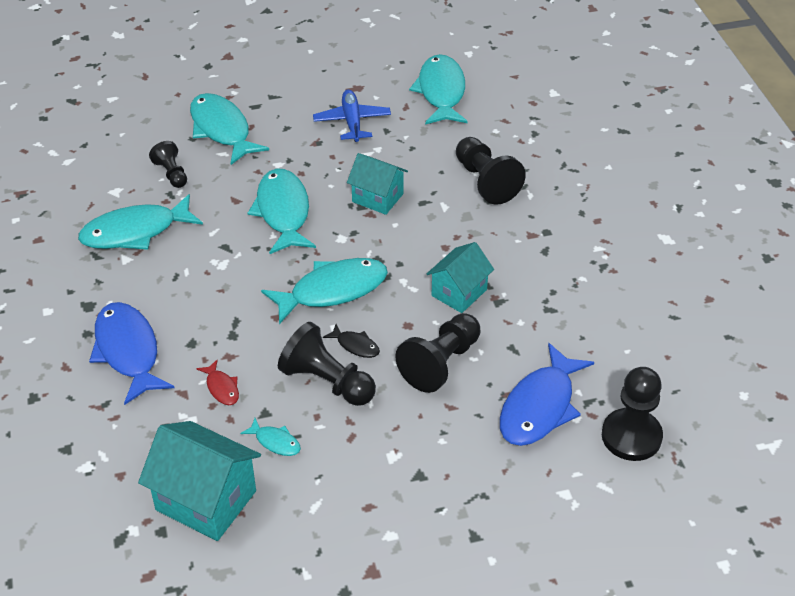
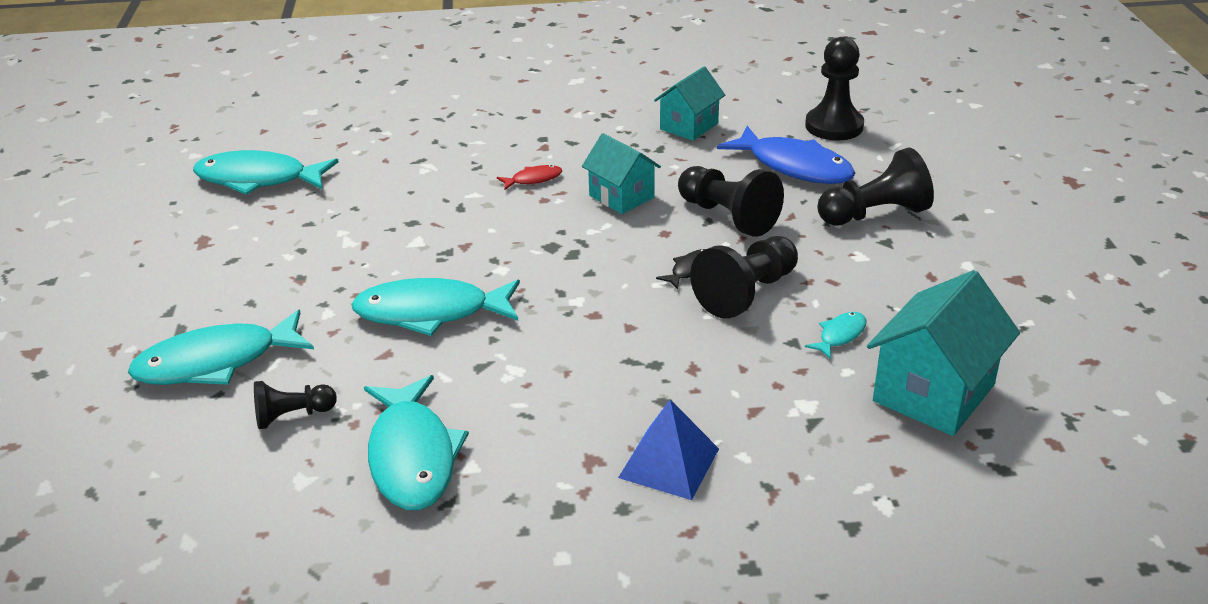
camera: 80 degrees left, 10 degrees down
(128, 351) = (669, 463): blue fish -> blue pyramid
(222, 388) = (748, 375): red fish -> red fish (533, 179)
(332, 290) = (594, 281): turquoise fish -> none
(352, 122) = (274, 247): blue plane -> none
(377, 198) = (437, 238): turquoise house -> turquoise house (689, 126)
(485, 181) = (444, 165): black pawn -> black pawn (874, 214)

